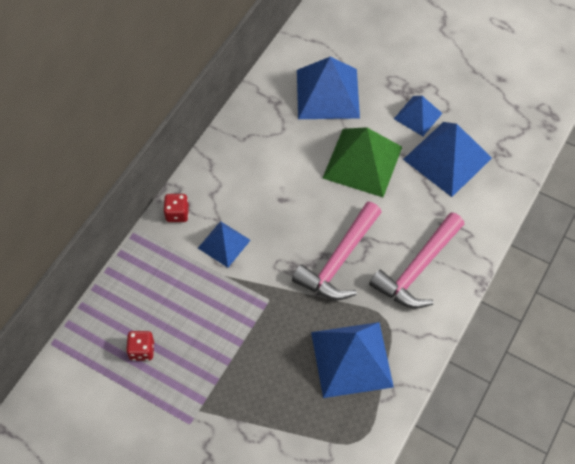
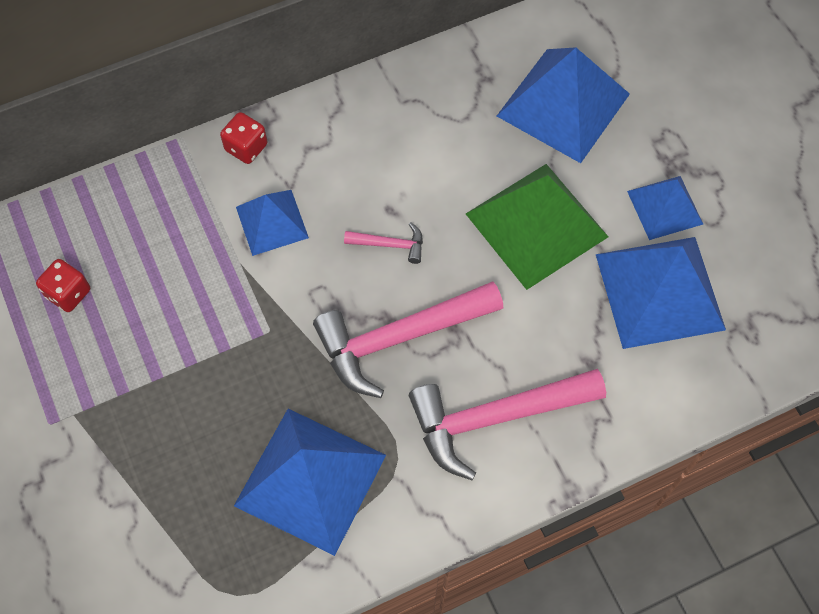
camera: 35 degrees right, 5 degrees up
(296, 217) = (390, 244): none -> pink hammer

